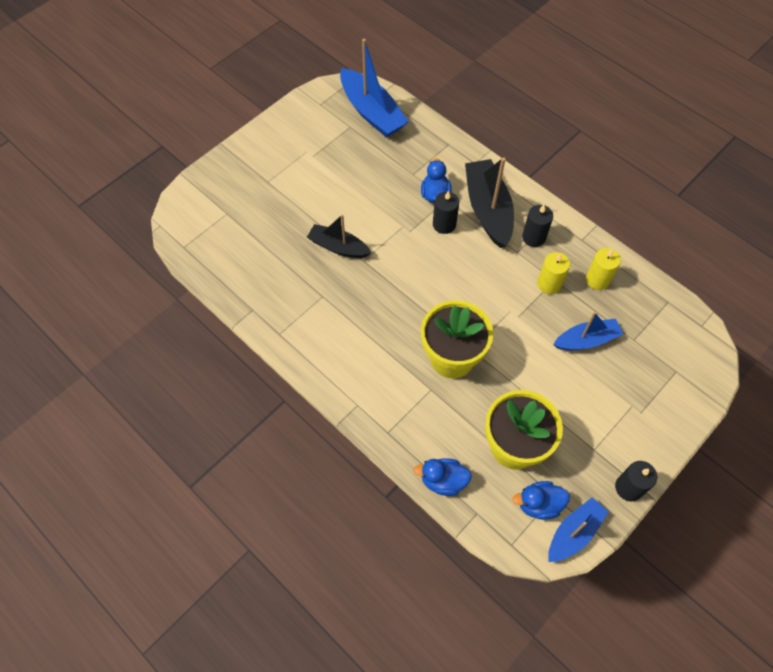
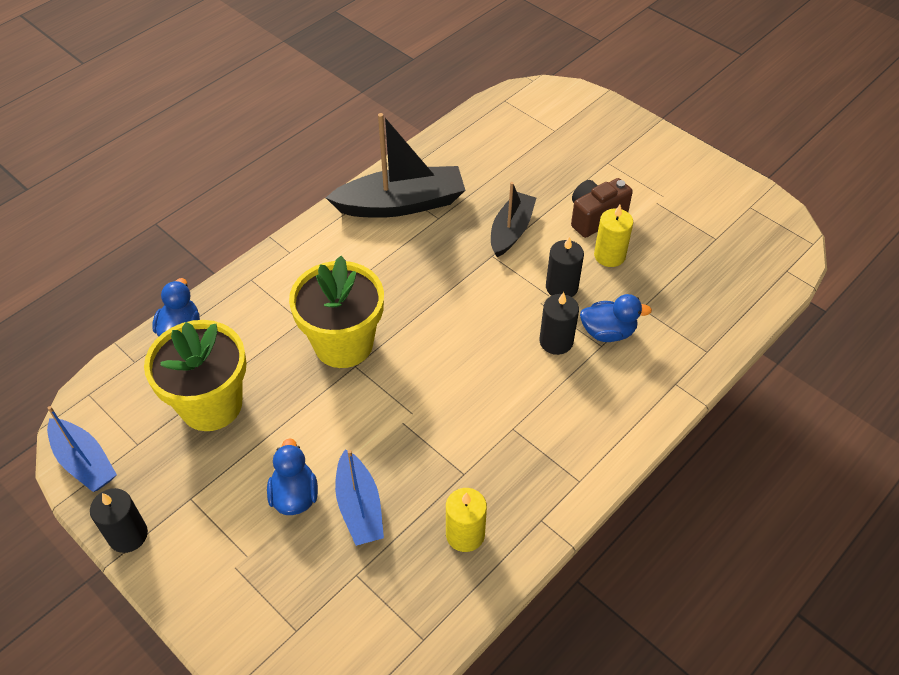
camera: 90 degrees right, 10 degrees down
(326, 193) = (595, 217): none -> brown camera
(372, 112) = (749, 262): blue boat -> none
(488, 209) = (587, 395): black boat -> black boat (401, 204)
(533, 237) = (541, 452): black candle -> black candle (561, 287)
(538, 504) = (130, 426): blue duck -> blue duck (294, 495)
(549, 284) = (457, 466): yellow candle -> yellow candle (609, 255)

